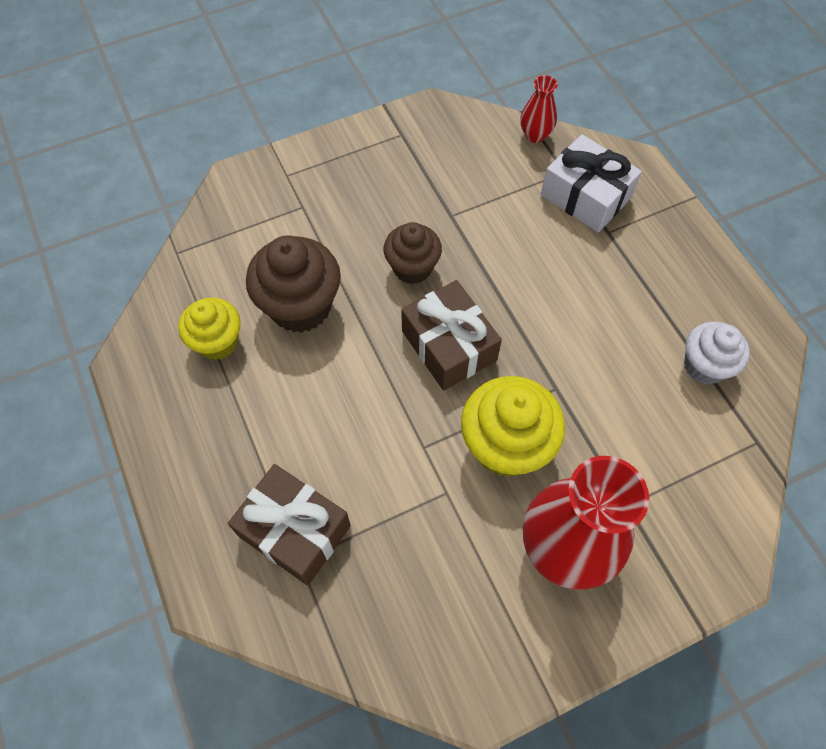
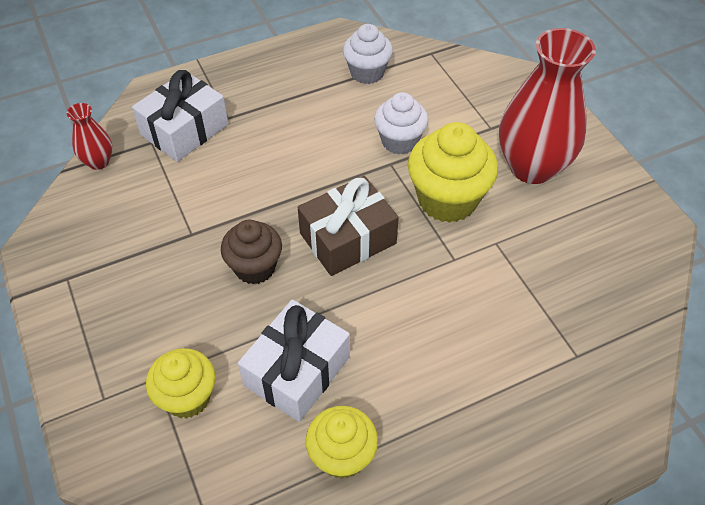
camera: 90 degrees left, 10 degrees down
(282, 229) = (187, 397): none -> yellow cupcake
(294, 531) = (550, 361): brown gift -> none
(300, 306) = (297, 371): brown cupcake -> white gift
(592, 399) = (399, 141): none -> white cupcake

